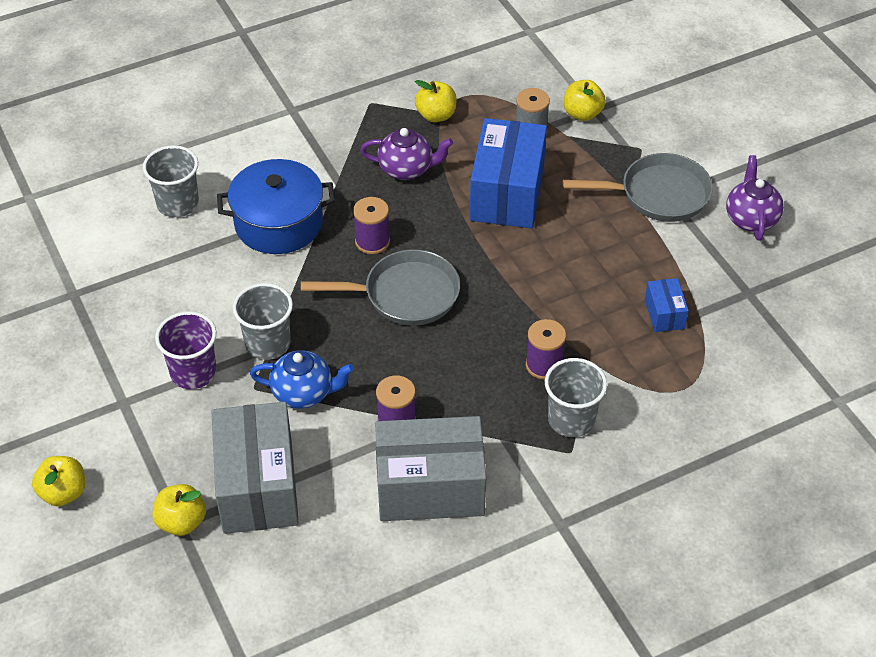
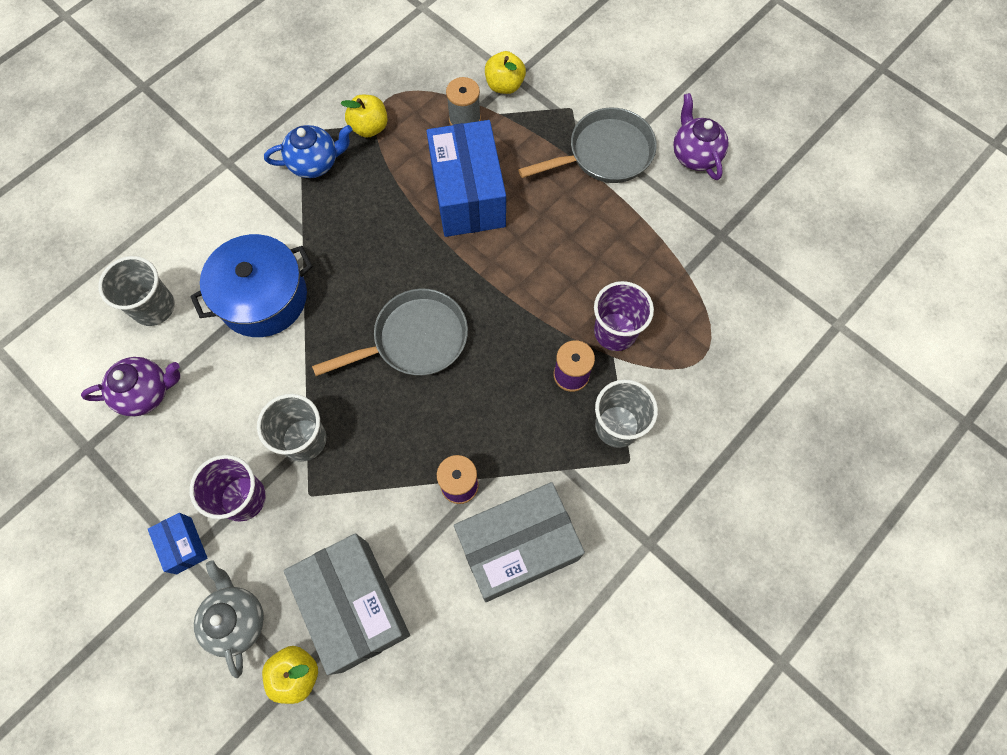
camera: 20 degrees left, 20 degrees up
(63, 493) = (165, 685): yellow apple -> none
(147, 464) = (237, 620): none -> grey teapot
(303, 393) = (359, 484): blue teapot -> blue teapot (315, 163)
(372, 242) = (361, 290): purple spool -> none
(406, 169) = (364, 197): purple teapot -> purple teapot (146, 393)
(603, 342) = (615, 331): none -> purple cup
(664, 314) = (657, 282): blue box -> blue box (184, 545)

